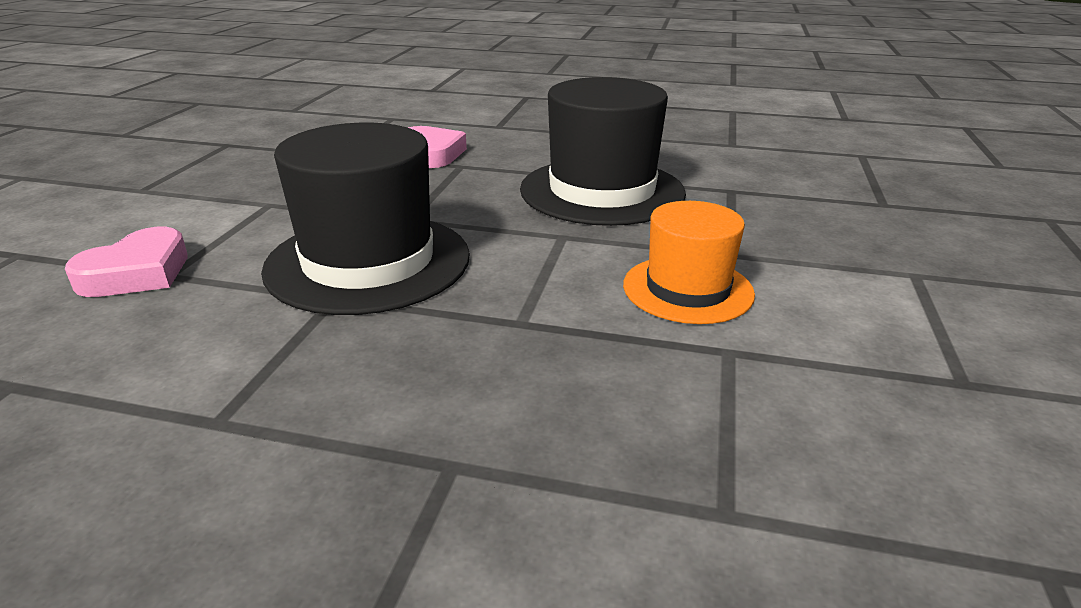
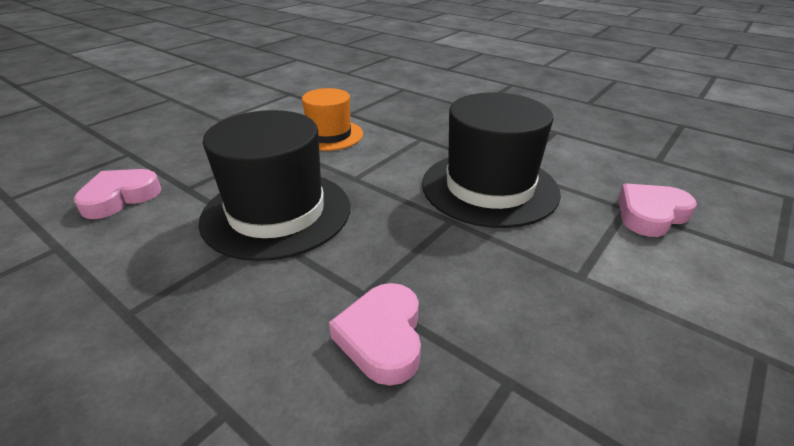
camera: 155 degrees left, 5 degrees up
(772, 173) = (120, 197): none -> pink heart

